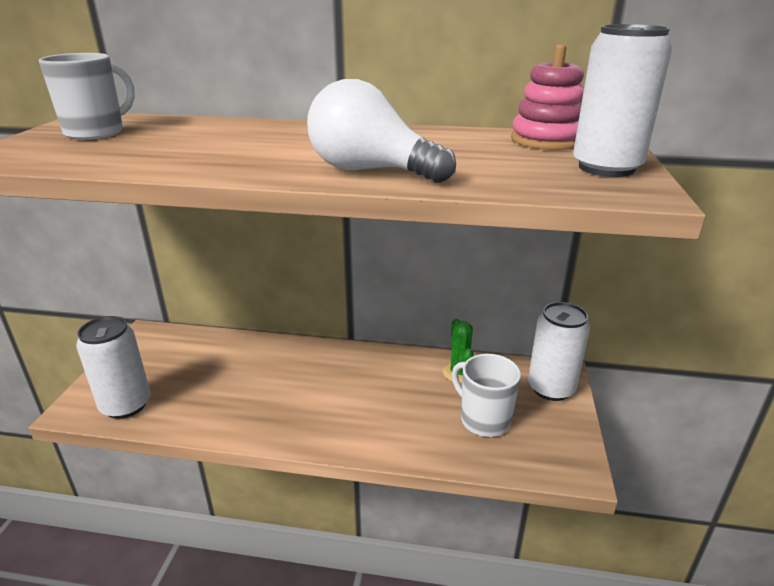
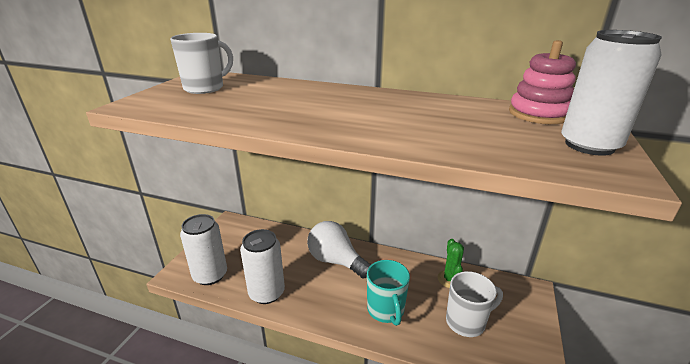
camera: 10 degrees right, 0 degrees up
(370, 171) = (394, 135): white light bulb -> white light bulb (336, 261)
(379, 419) = (386, 310): none -> turquoise mug
(484, 420) = (466, 322): white mug -> white mug turned 105 degrees clockwise
(551, 388) = (523, 302): white can -> white can (266, 293)

